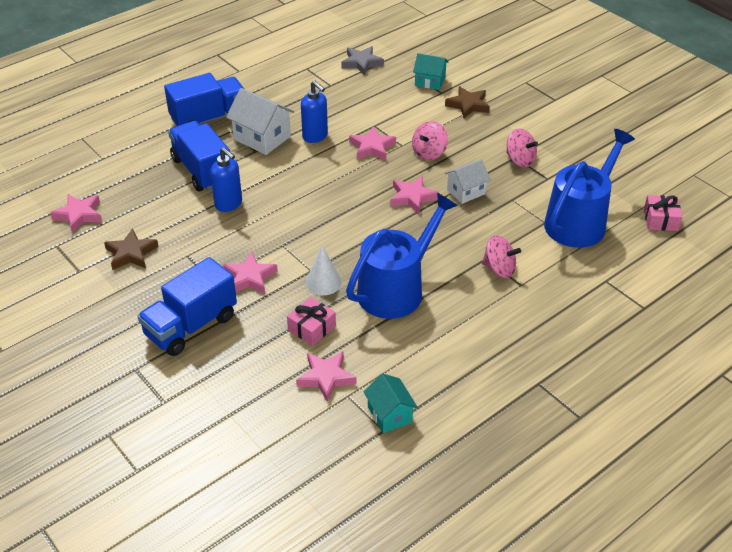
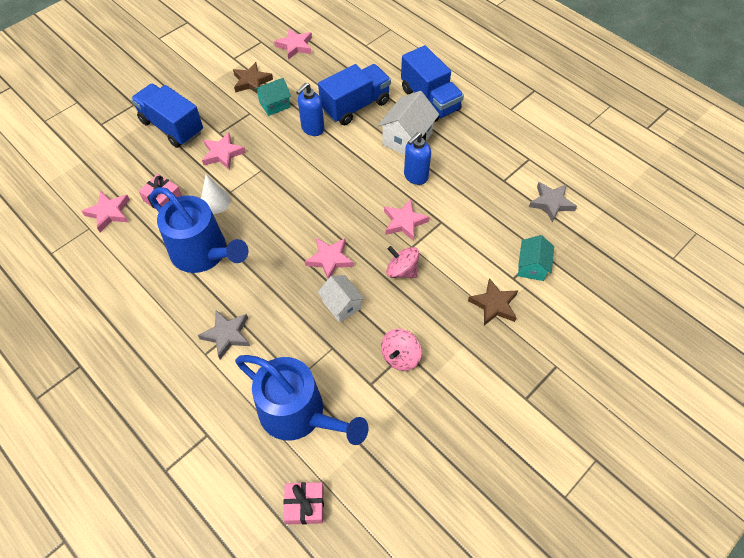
camera: 85 degrees right, 15 degrees up
(390, 414) = (65, 256): turquoise house -> turquoise house (274, 105)
(499, 269) = (227, 335): pink spinning top -> grey star

